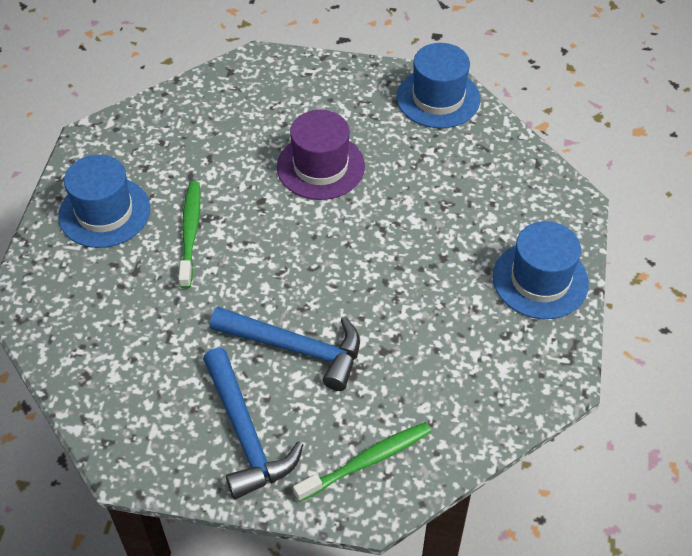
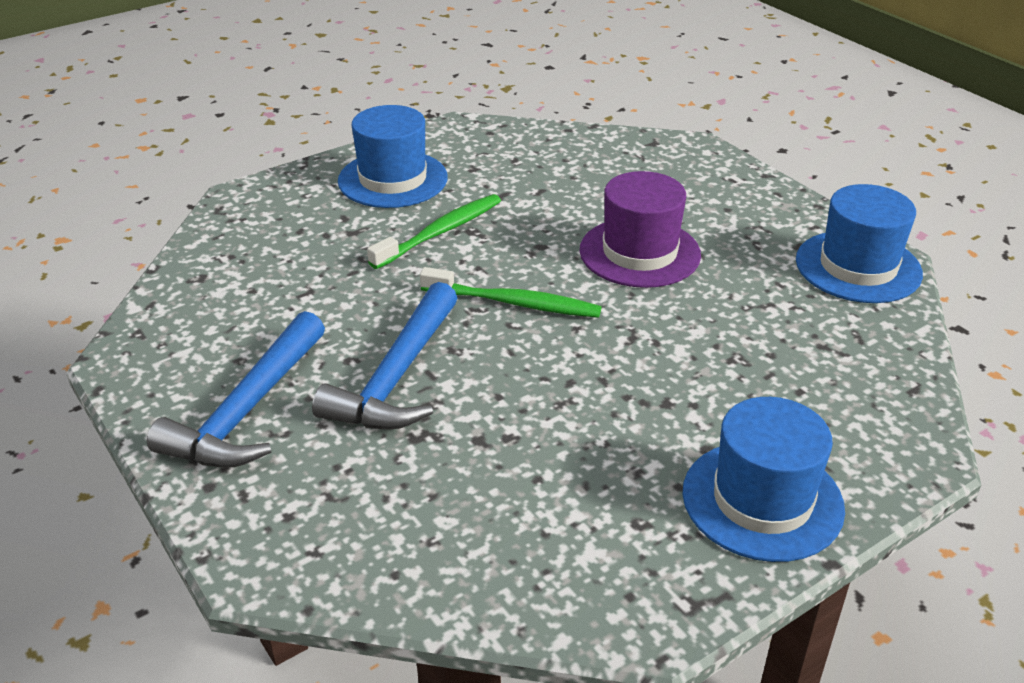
camera: 45 degrees right, 15 degrees down
(296, 348) = (397, 376): blue hammer -> blue hammer turned 45 degrees clockwise
(366, 461) = (314, 522): green toothbrush -> green toothbrush (514, 303)

